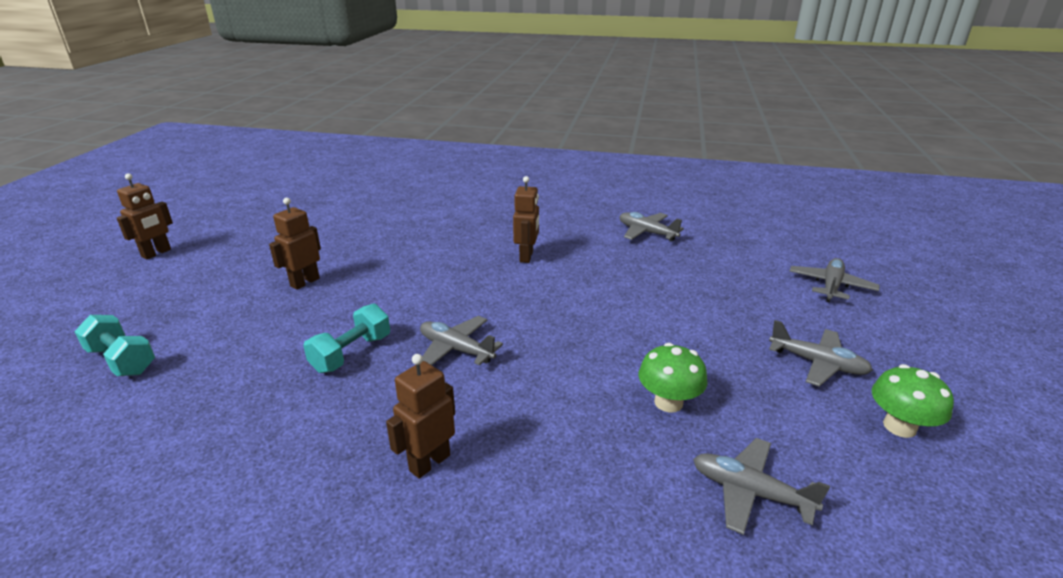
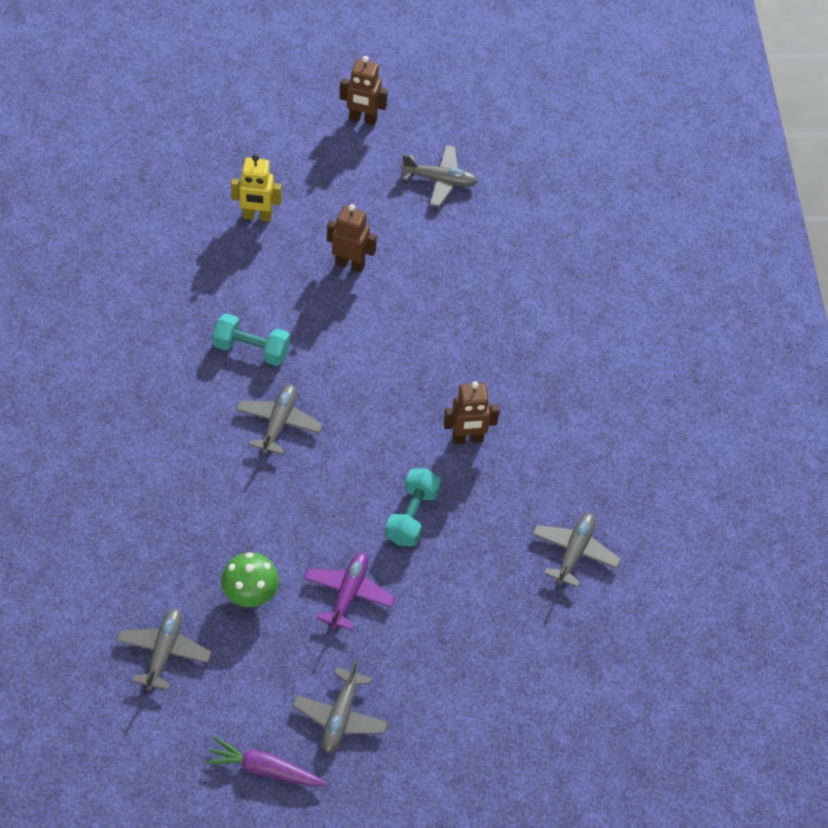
camera: 70 degrees right, 25 degrees up
(122, 360) = (199, 203): turquoise dumbbell -> turquoise dumbbell (412, 516)
(189, 325) = (257, 216): none -> yellow robot
(429, 462) = (144, 447): brown robot -> none
(674, 337) = (348, 594): none -> purple plane
(831, 286) = (501, 749): grey plane -> grey plane (440, 180)
(899, 426) = (265, 769): green mushroom -> purple carrot

